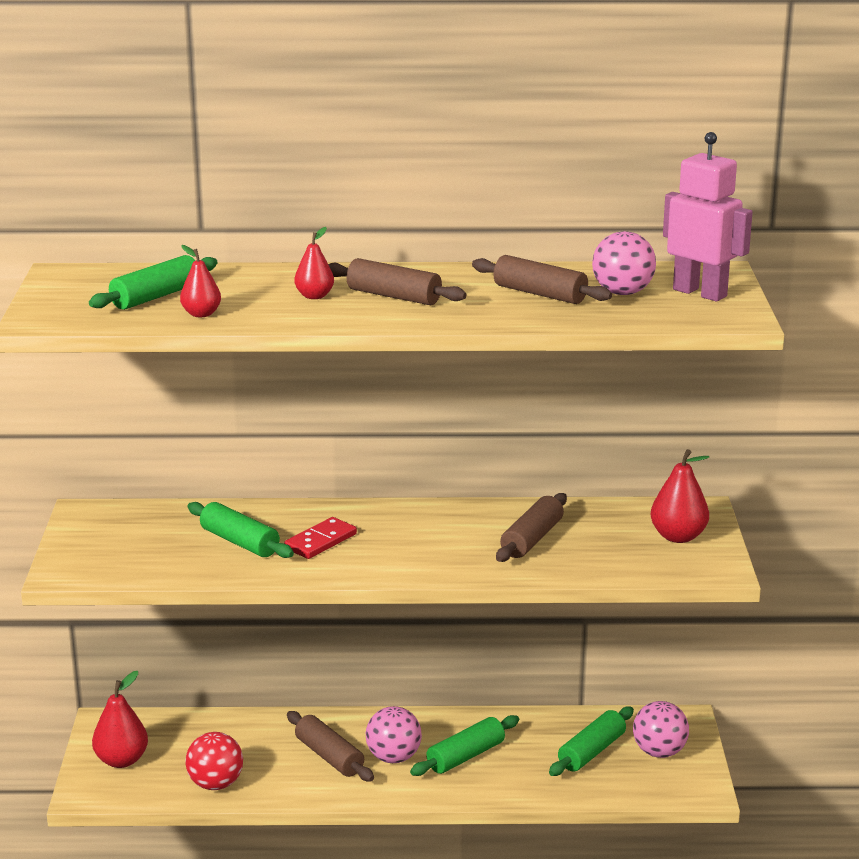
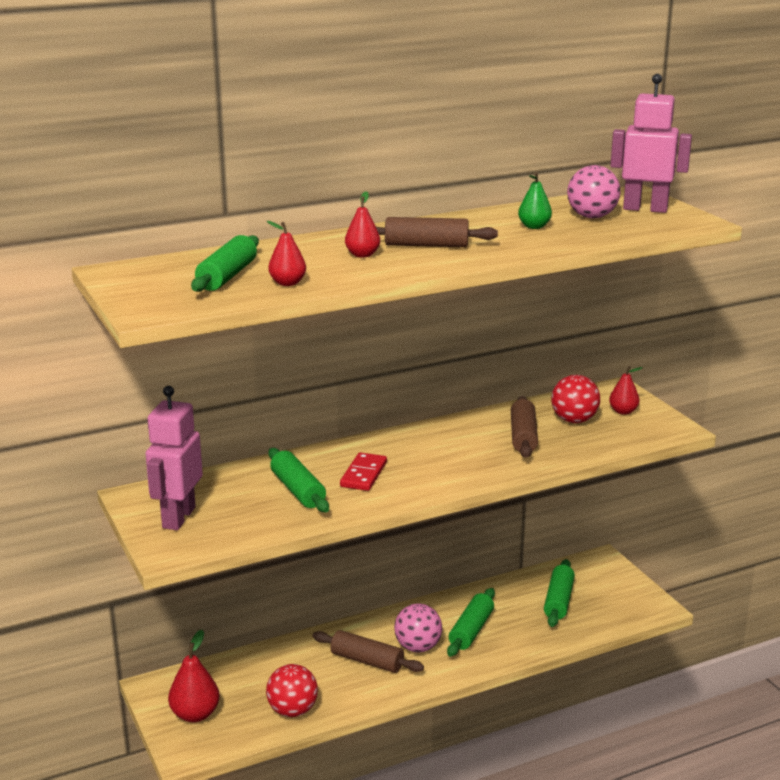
camera: 25 degrees left, 0 degrees up
(103, 542) = (178, 518): none -> pink robot
(239, 542) = (298, 490): green rolling pin -> green rolling pin turned 45 degrees clockwise
(540, 294) = (534, 227): brown rolling pin -> green pear
(609, 534) = (574, 420): none -> red ball
(659, 752) = (605, 588): pink ball -> none
(678, 536) = (623, 411): red pear -> red pear, size x0.64

